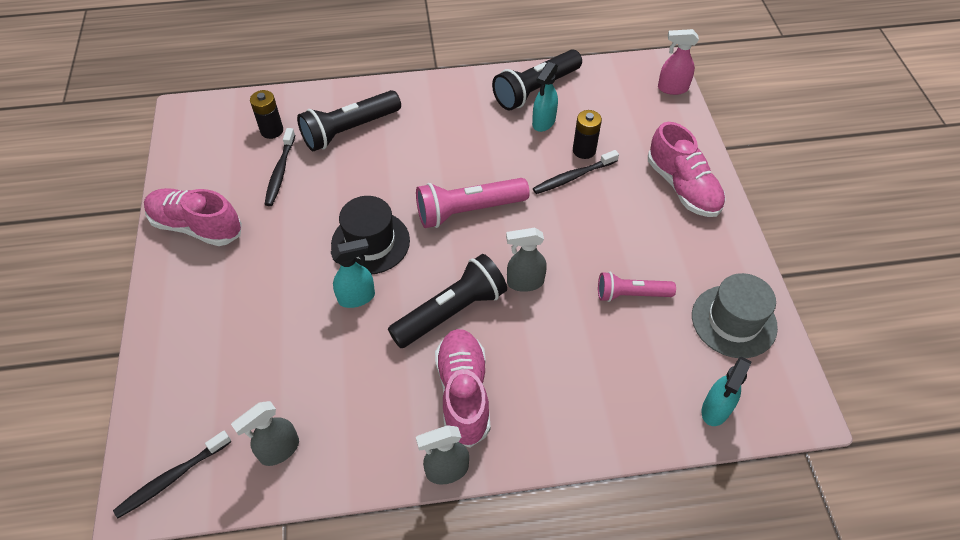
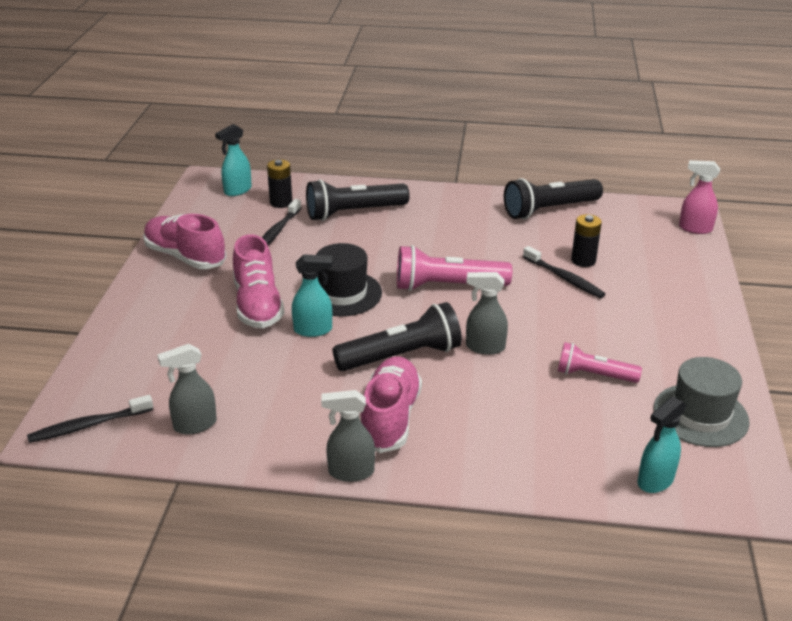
camera: 15 degrees right, 20 degrees down
(543, 122) = (548, 234): turquoise spray bottle -> turquoise spray bottle (237, 190)
(573, 177) = (564, 278): black toothbrush -> black toothbrush turned 120 degrees counterclockwise
(683, 187) = (680, 303): pink shoe -> pink shoe (258, 305)

